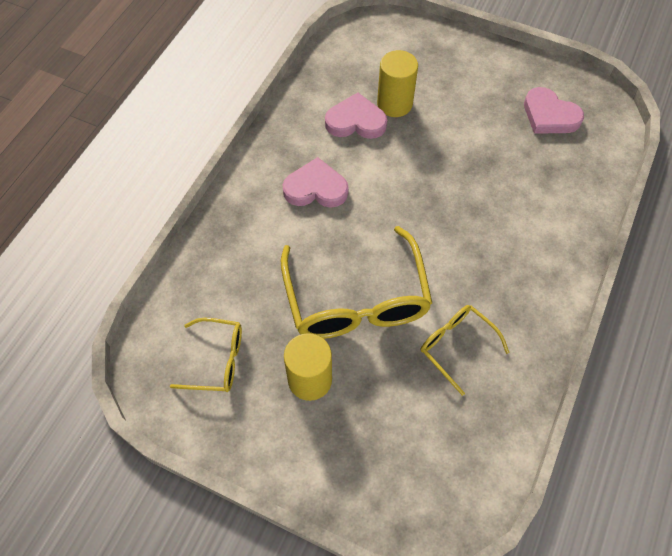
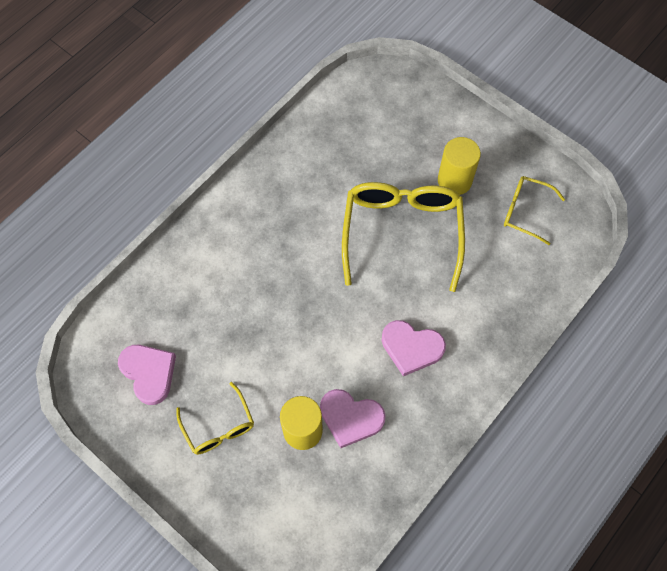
camera: 165 degrees left, 5 degrees up
(456, 346) = (333, 178): yellow glasses -> yellow glasses (219, 427)

